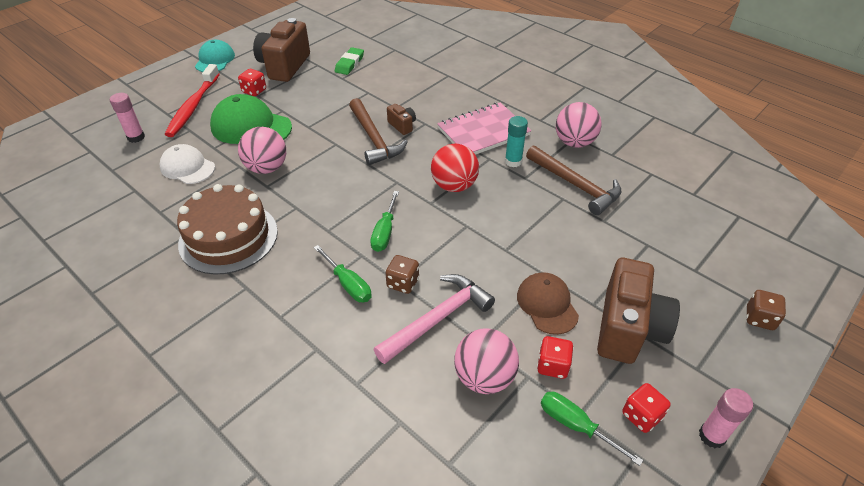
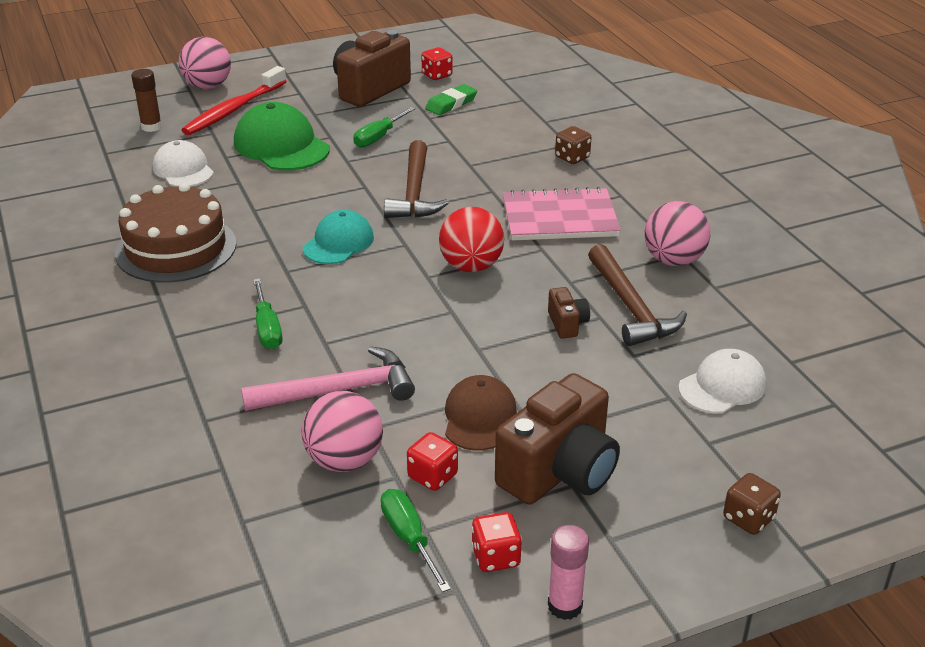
camera: 25 degrees right, 10 degrees down
(136, 137) = (151, 127): pink glue stick -> brown glue stick
(215, 60) = (293, 65): turquoise cap -> turquoise cap (338, 243)
(254, 91) = (313, 109): red dice -> red dice (437, 75)
(267, 168) = (267, 192): pink ball -> pink ball (208, 86)
(385, 232) = (349, 290): green screwdriver -> green screwdriver (379, 137)
(402, 125) = (461, 186): brown camera -> brown camera (567, 324)
(403, 283) = (328, 345): brown dice -> brown dice (572, 157)
(513, 161) = (570, 260): turquoise glue stick -> none
(671, 225) = (722, 386): none -> white cap

